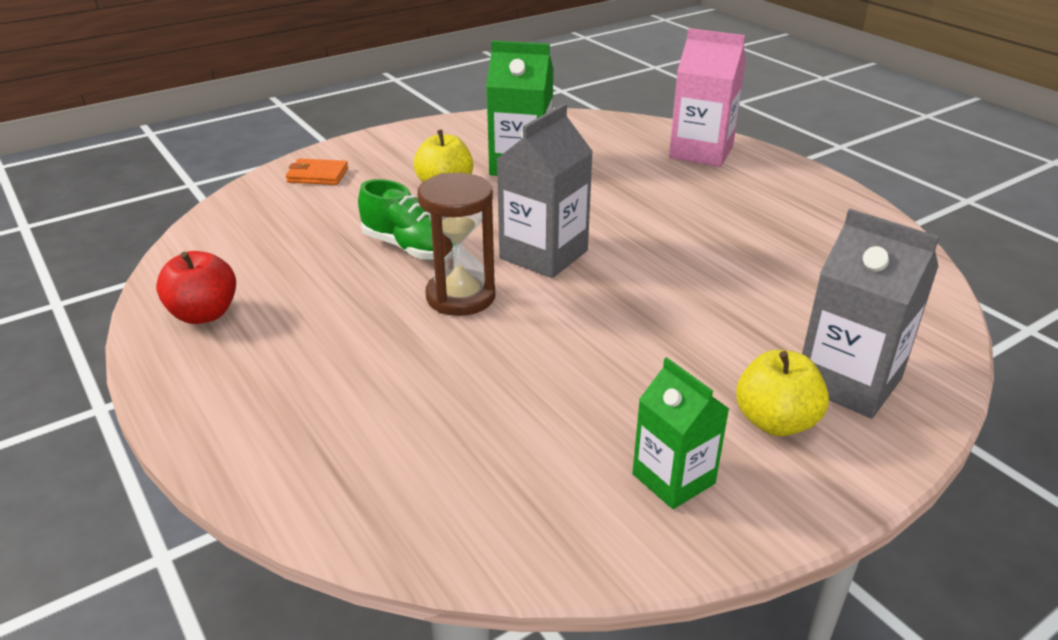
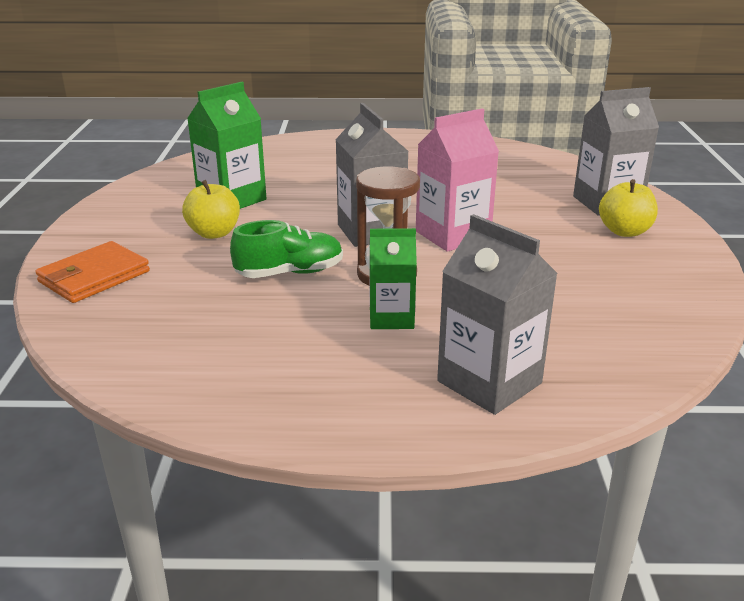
camera: 55 degrees left, 5 degrees down
(204, 314) = (263, 390): red apple -> none
(300, 429) = (489, 382): none -> grey carton
(317, 175) = (94, 277): orange wallet -> orange wallet, size x1.54
(673, 479) = (651, 273): green carton -> green carton (391, 318)
(701, 152) = (315, 147): pink carton -> pink carton (452, 235)

